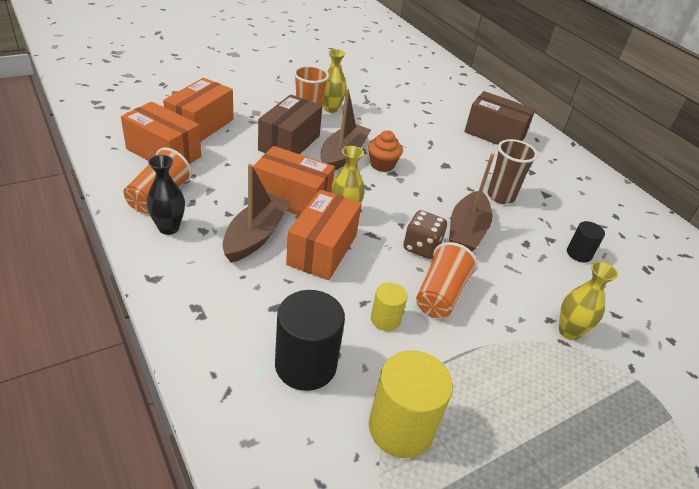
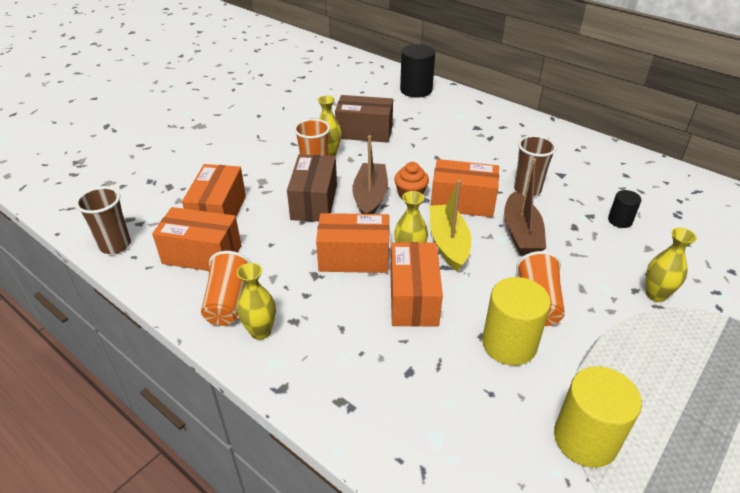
camera: 15 degrees left, 0 degrees up
(99, 123) = (115, 245): none -> brown cup
(169, 228) = (260, 331): black vase -> yellow vase
(255, 236) = (346, 308): brown boat -> none
(305, 365) = (472, 416): black cylinder -> black cylinder (416, 90)
(385, 319) = (509, 344): yellow cylinder -> yellow cylinder, size x1.85
(388, 216) = (448, 243): none -> yellow boat
(421, 247) = (494, 263): brown dice -> none
(427, 187) = (462, 202): none -> orange box
(494, 134) = (485, 131): brown box -> brown box (364, 132)

